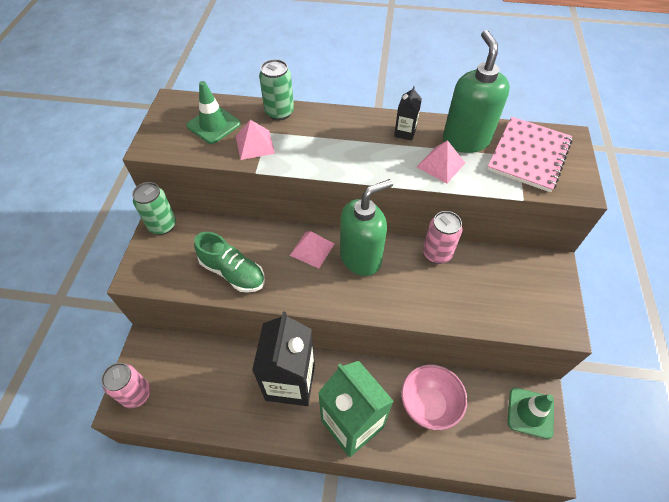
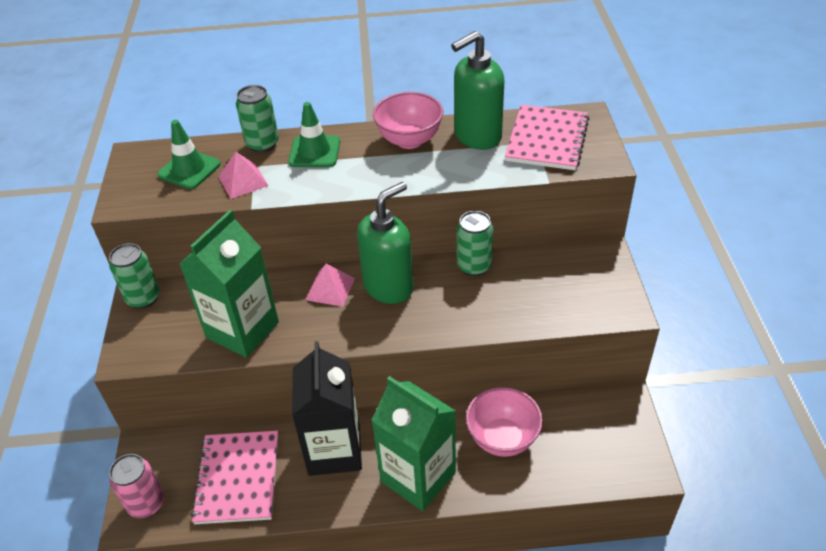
camera: 10 degrees left, 10 degrees down
(210, 389) = (238, 478): none -> pink notebook
(233, 272) = (242, 330): green shoe -> green carton
(405, 132) = (409, 140): black carton -> pink bowl
(437, 254) = (474, 266): pink can -> green can
(441, 164) = (455, 164): pink pyramid -> none
(465, 140) = (477, 136): green soap dispenser -> green soap dispenser turned 105 degrees counterclockwise
(530, 413) = (618, 421): green traffic cone -> green traffic cone (314, 152)

